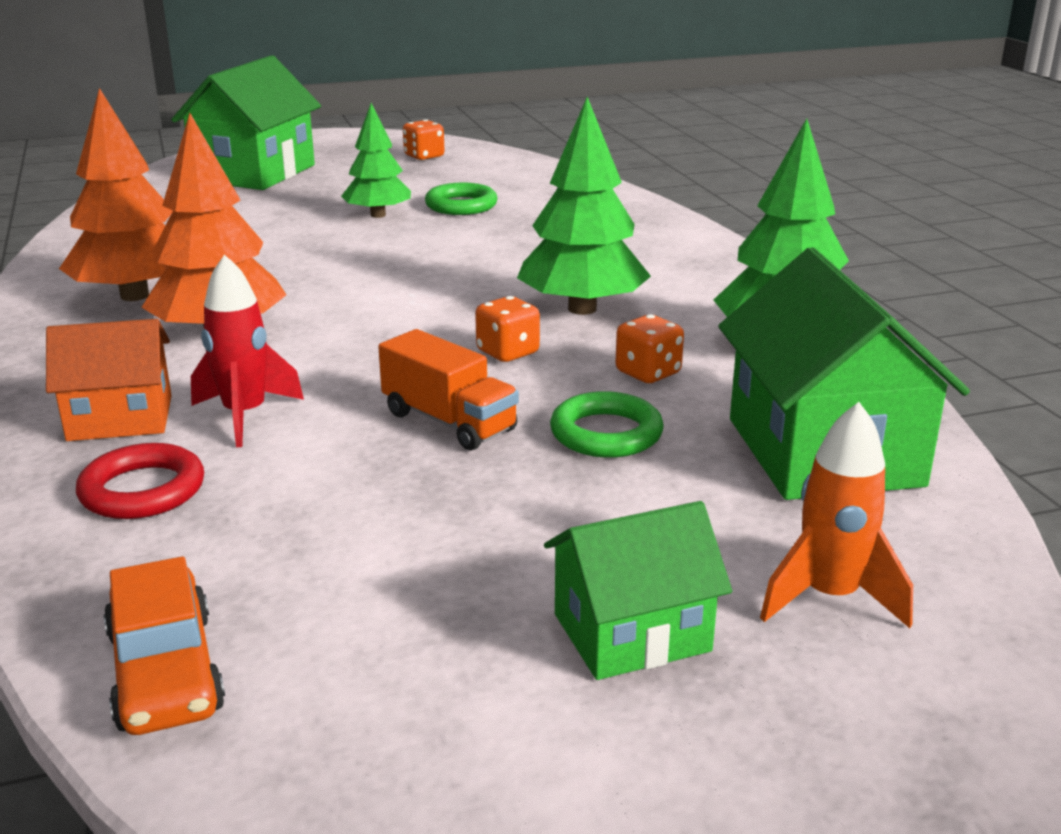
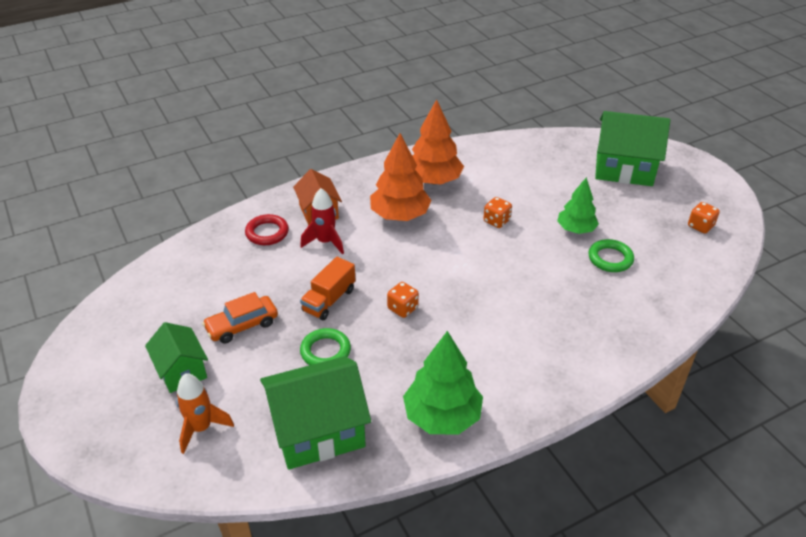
camera: 80 degrees right, 15 degrees up
(165, 671) = (167, 267): orange car -> orange car (242, 325)
(582, 309) = (465, 329): green tree -> none
(648, 373) = (390, 361): orange dice -> orange dice (496, 221)

